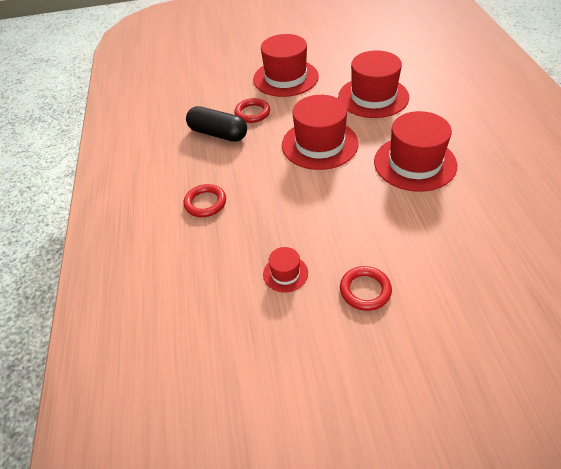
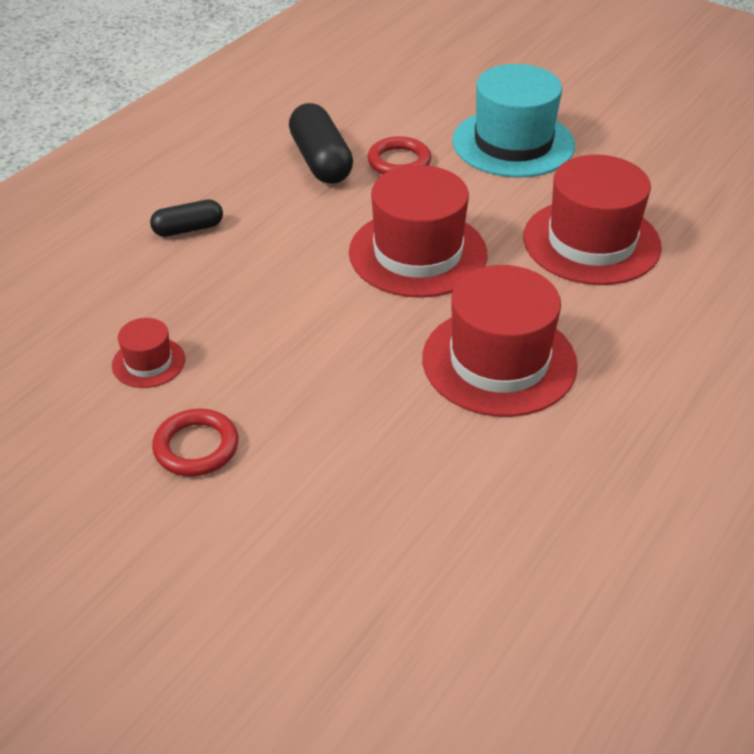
camera: 40 degrees right, 5 degrees down
(205, 203) = (188, 229): red ring -> black capsule
(285, 78) = (513, 143): red hat -> turquoise hat

